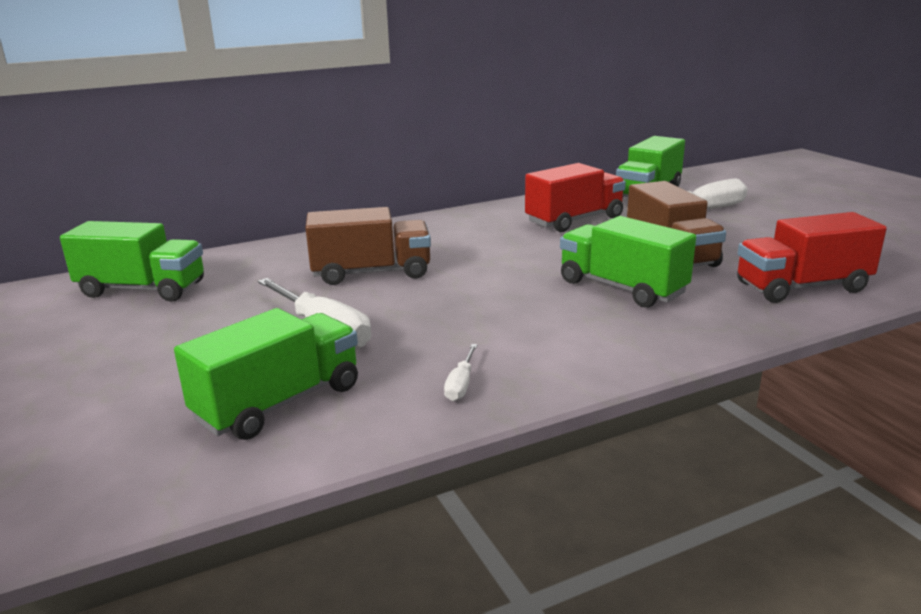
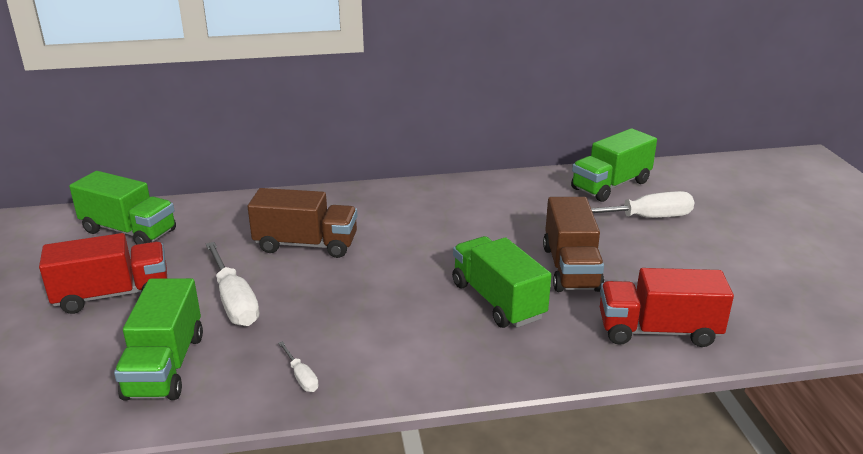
camera: 15 degrees right, 5 degrees up
(279, 403) = (165, 366): green truck -> green truck turned 120 degrees clockwise
(461, 384) = (301, 377): white screwdriver -> white screwdriver turned 60 degrees counterclockwise
(574, 220) = (516, 211): red truck -> red truck (113, 294)

